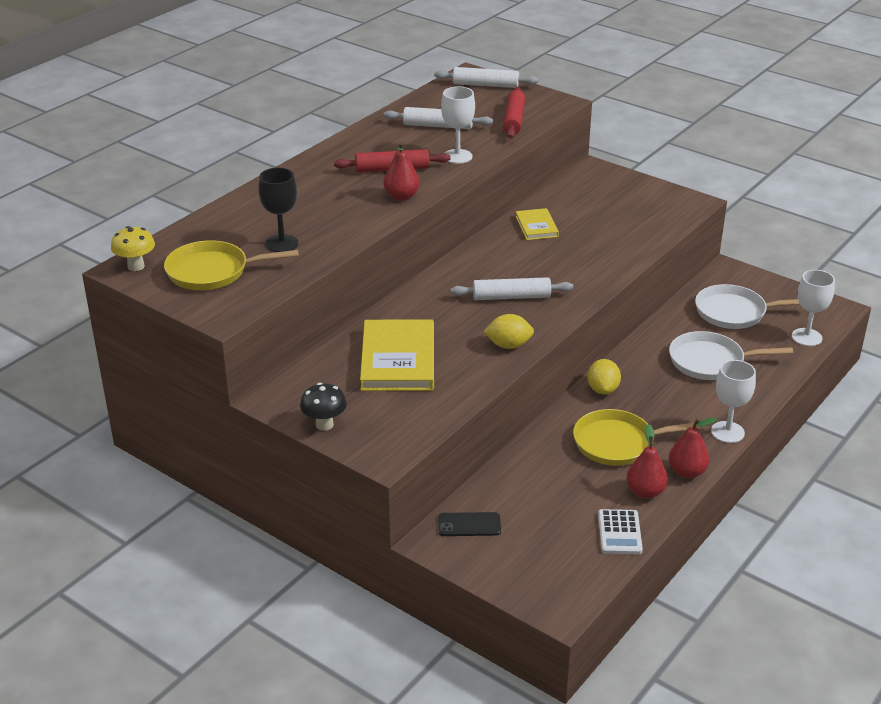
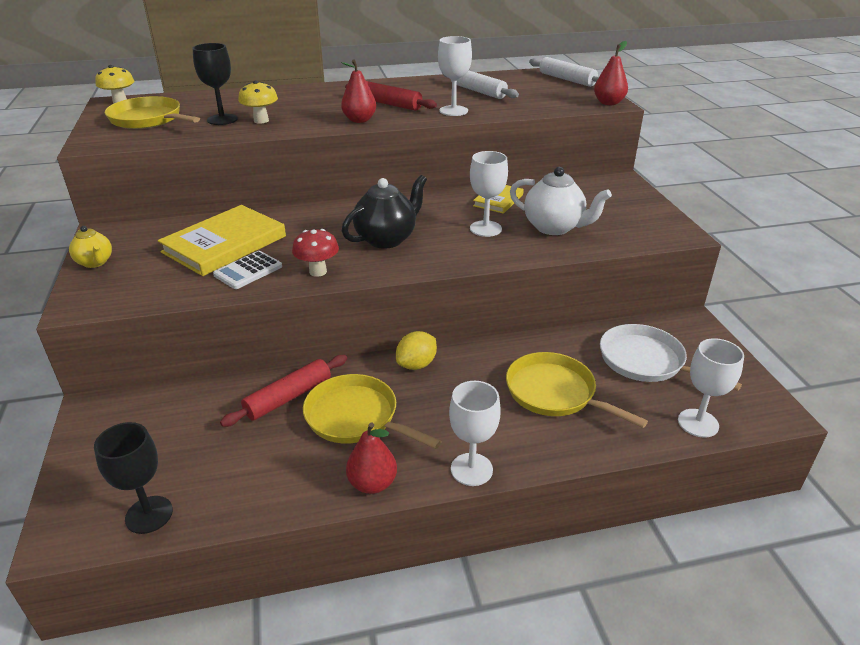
camera: 40 degrees right, 0 degrees up
(319, 230) = (261, 120): none -> yellow mushroom
(324, 424) = (95, 262): black mushroom -> yellow teapot
(469, 525) = (136, 412): black phone -> none
(508, 345) = (318, 271): yellow lemon -> red mushroom
(511, 297) = (386, 239): white rolling pin -> black teapot
(514, 120) = (547, 103): red rolling pin -> red rolling pin (288, 397)
(566, 256) = (485, 229): none -> white goblet
(589, 566) = (149, 514): none -> black goblet
(609, 233) = (554, 227): none -> white teapot
(619, 532) = (223, 501): white calculator -> white calculator (248, 271)
(645, 492) = (306, 477): red pear -> red pear (608, 103)
(710, 361) = (554, 393): white pan -> yellow pan

